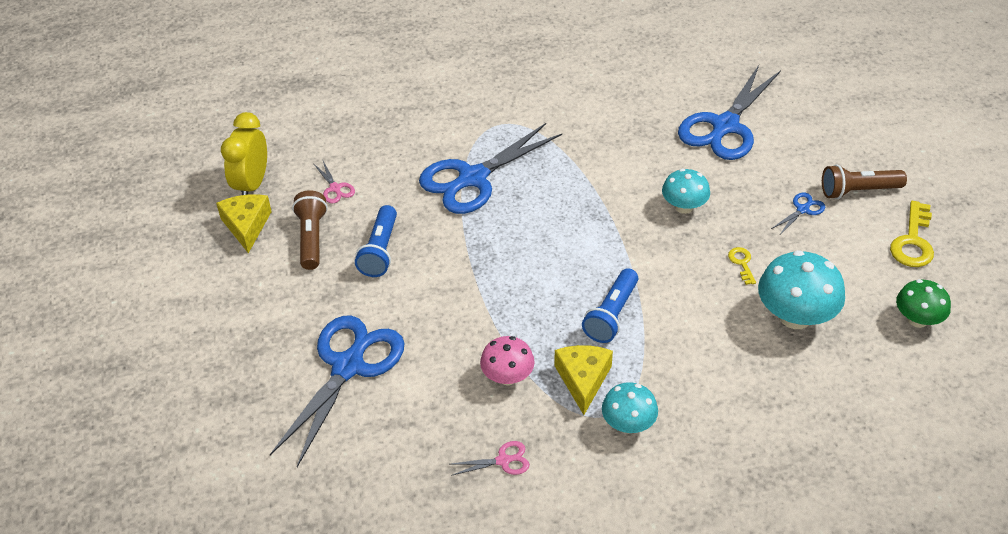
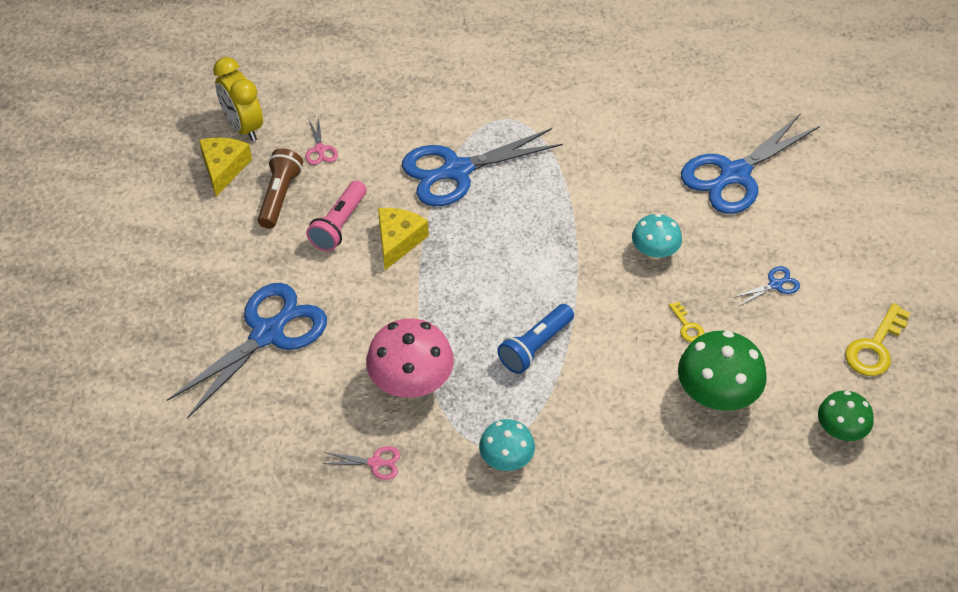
camera: 15 degrees right, 5 degrees up
(252, 184) = (243, 127): yellow clock -> yellow clock turned 60 degrees counterclockwise
(380, 251) = (339, 225): blue flashlight -> pink flashlight
(507, 376) = (411, 382): pink mushroom -> pink mushroom, size x1.62
(583, 380) = (481, 404): yellow cheese -> yellow cheese (398, 241)
(742, 263) = (687, 326): yellow key -> yellow key turned 150 degrees clockwise
(795, 316) = (716, 395): turquoise mushroom -> green mushroom
(858, 191) = (842, 279): brown flashlight -> none

